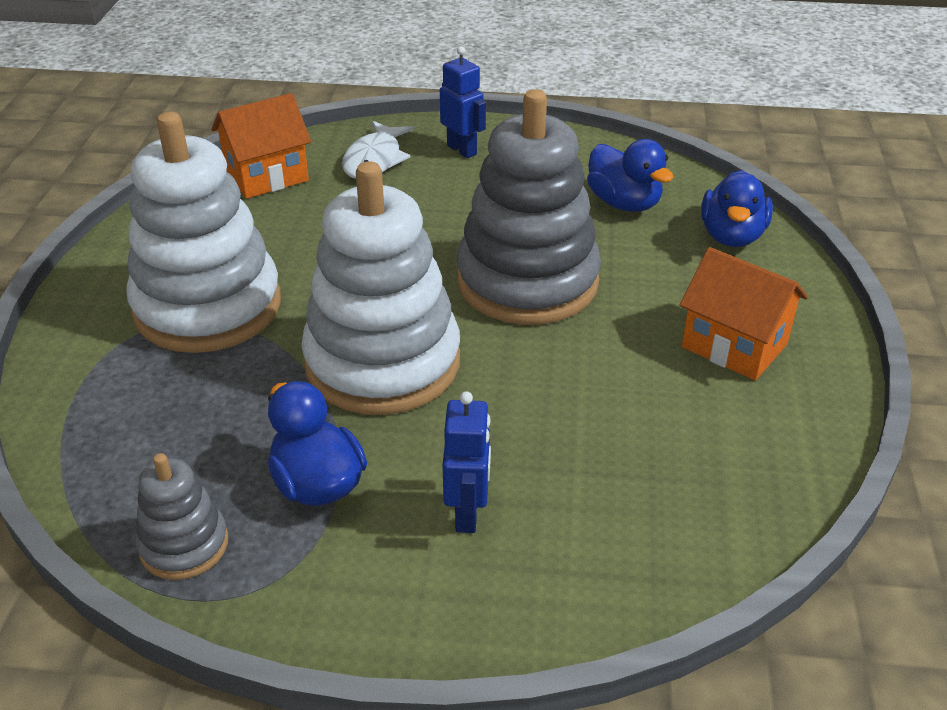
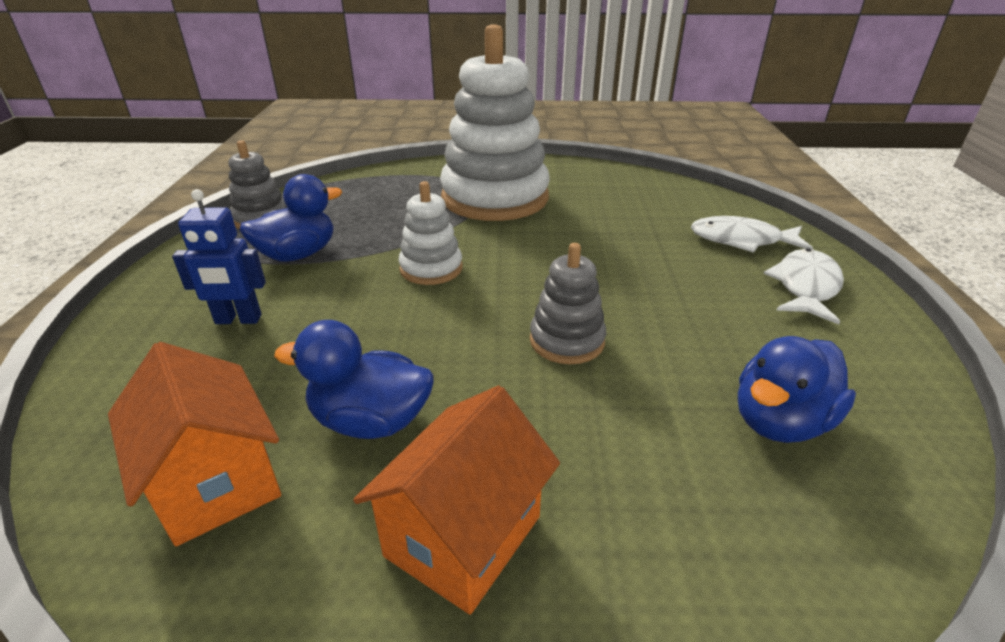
camera: 85 degrees right, 5 degrees down
(267, 176) = (676, 198): orange house -> orange house (215, 481)
(383, 362) = (431, 268): white stacking toy -> white stacking toy, size x0.47
(462, 150) = (805, 287): blue robot -> white fish
(527, 281) = (567, 341): grey stacking toy -> grey stacking toy, size x0.47
(731, 236) = (762, 557): blue duck -> blue duck (370, 421)

